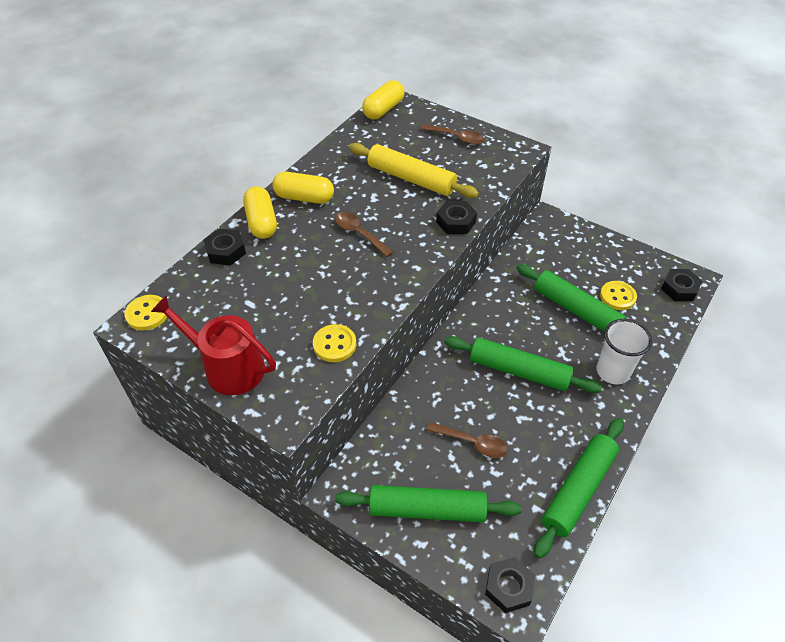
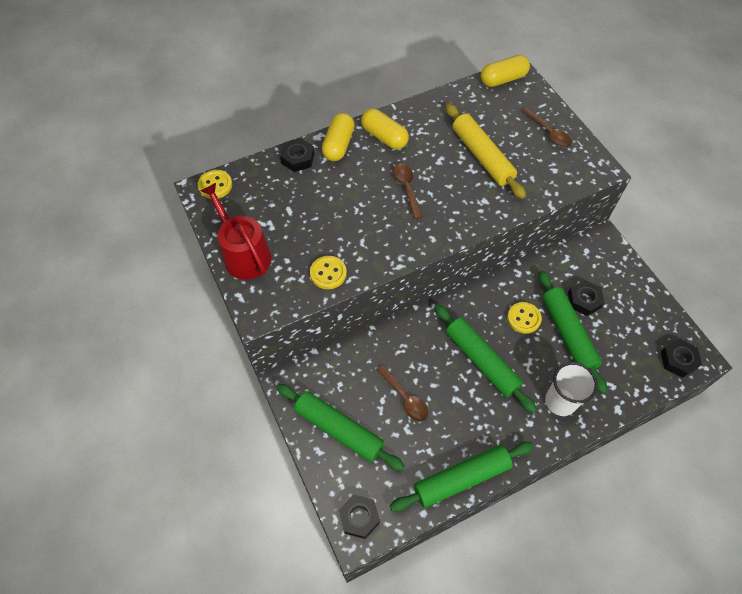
camera: 30 degrees right, 10 degrees up
(456, 222) = (492, 213): black nut -> black nut (584, 300)
(617, 296) = (614, 339): yellow button -> yellow button (523, 318)

